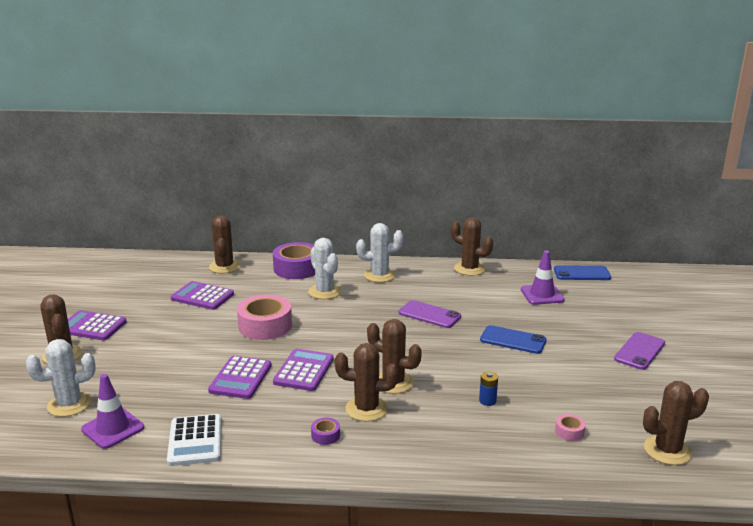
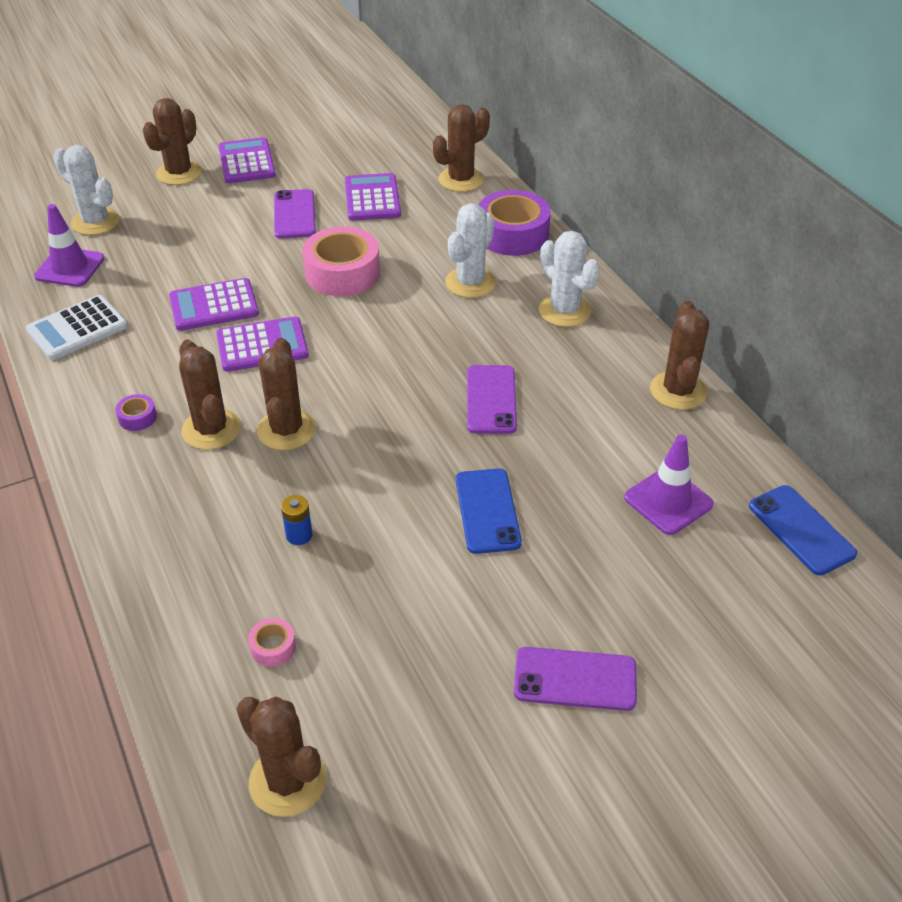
camera: 60 degrees right, 20 degrees up
(181, 325) = (294, 214): none -> purple phone

